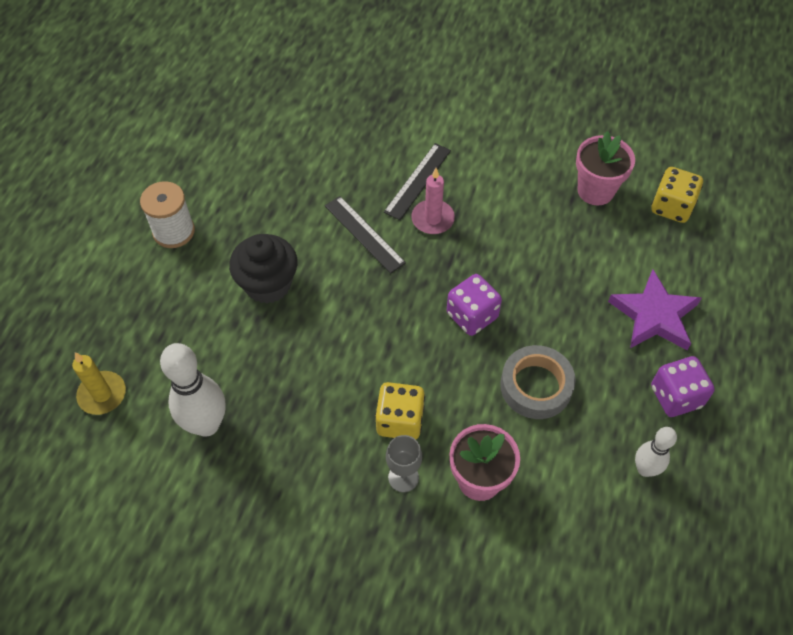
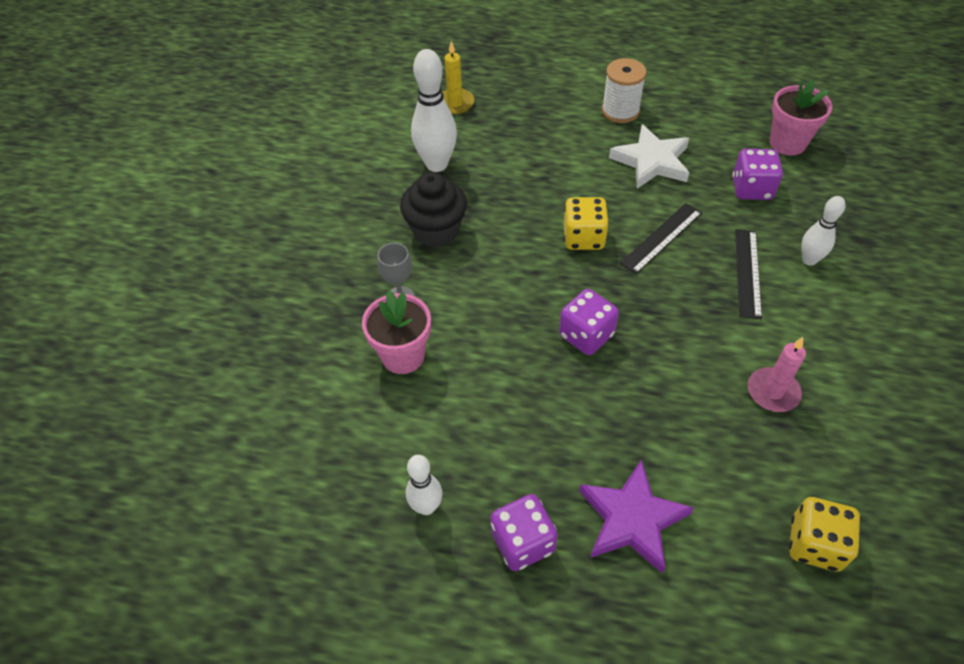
camera: 85 degrees right, 5 degrees down
(259, 220) = (651, 161): none -> white star
(268, 284) = (582, 178): black cupcake -> black cupcake (436, 230)
(317, 152) = (751, 189): none -> purple dice
(400, 420) = (457, 289): yellow dice -> yellow dice (583, 238)
(410, 136) = (809, 260): none -> white bowling pin
(417, 181) = (748, 272): black ruler -> black ruler turned 75 degrees clockwise
(432, 219) = (700, 290): pink candle -> pink candle (773, 392)
(536, 386) = (512, 398): grey tape -> none
(595, 190) = (805, 450): pink flower pot -> pink flower pot (787, 143)

